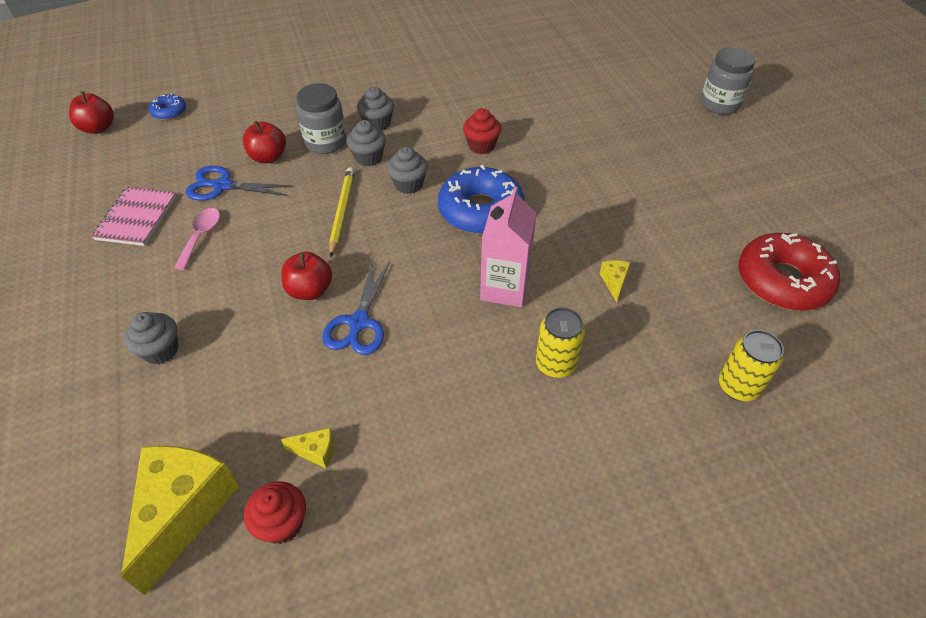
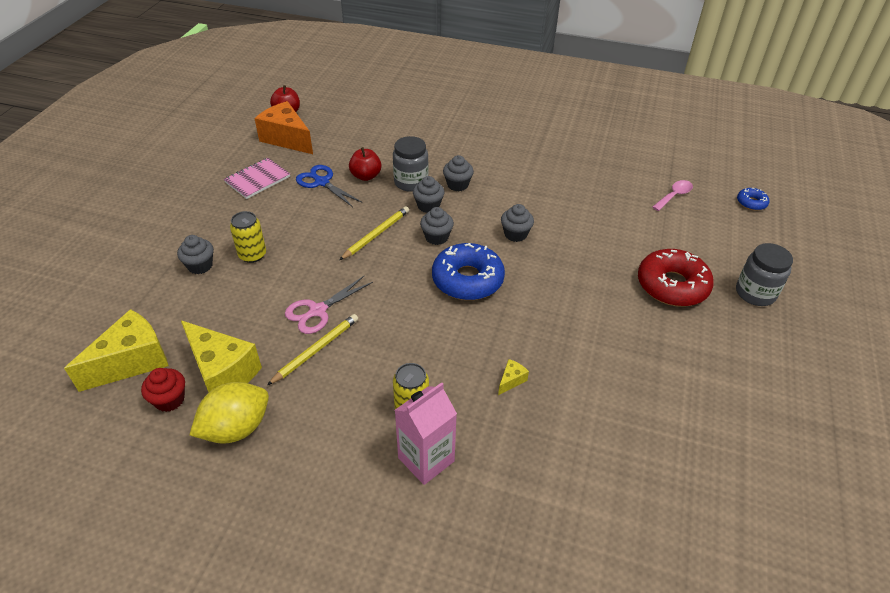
camera: 35 degrees right, 5 degrees down
(128, 157) = (287, 139): none -> orange cheese
(169, 112) = (335, 119): blue donut -> blue donut (751, 203)
(201, 236) = (281, 208): pink spoon -> pink spoon (674, 195)
(310, 290) = (309, 275): red apple -> none
(316, 452) = (222, 372): yellow cheese -> yellow cheese, size x2.41
(359, 322) = (318, 311): blue scissors -> pink scissors
(396, 501) = (236, 428): none -> yellow lemon
(399, 364) = (316, 350): none -> yellow pencil
(481, 146) = (515, 234): red cupcake -> grey cupcake
(504, 288) = (430, 341): pink carton -> pink carton (426, 459)
(738, 386) = (525, 506): yellow can -> yellow can (252, 255)
(782, 281) = (650, 457): red donut -> red donut (672, 285)

